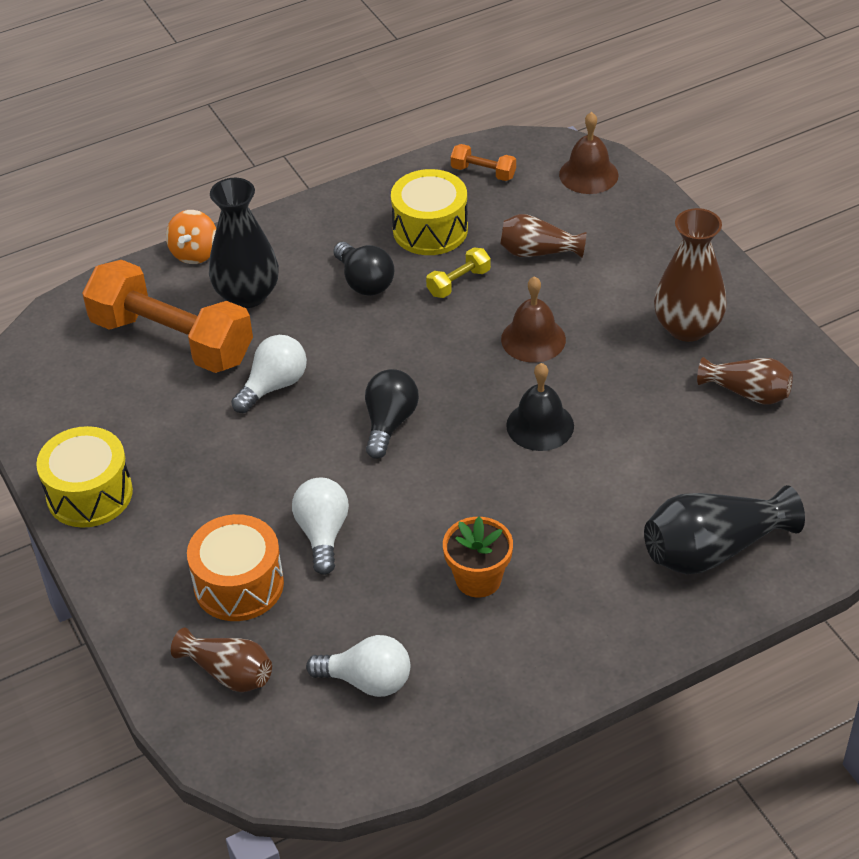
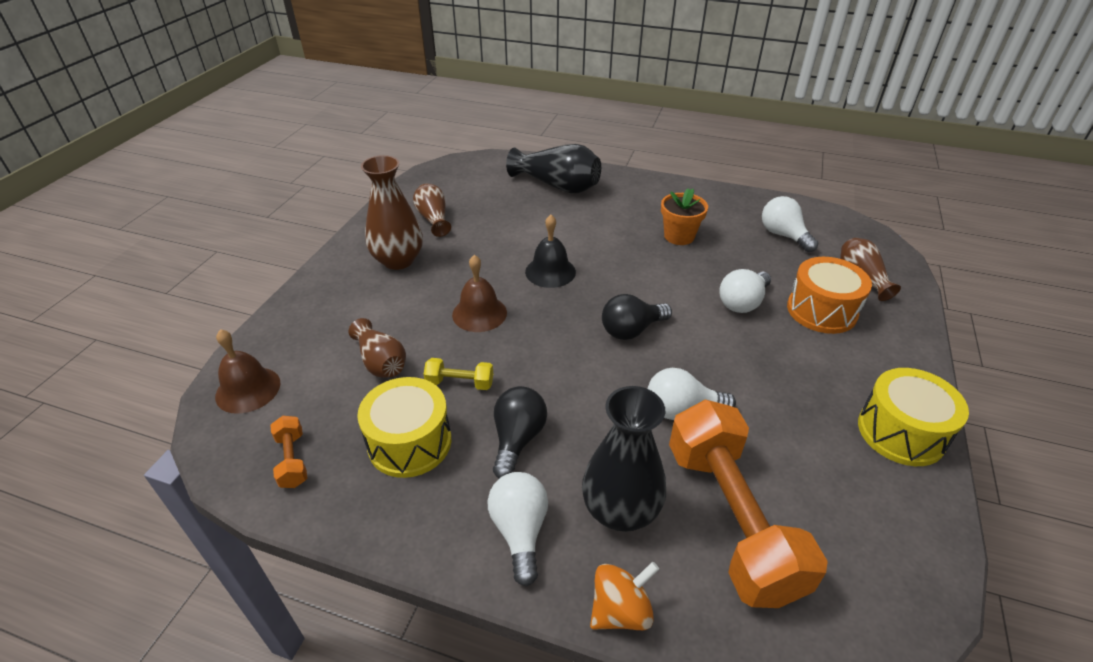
camera: 135 degrees left, 5 degrees down
(294, 243) = (520, 531): none -> white light bulb

